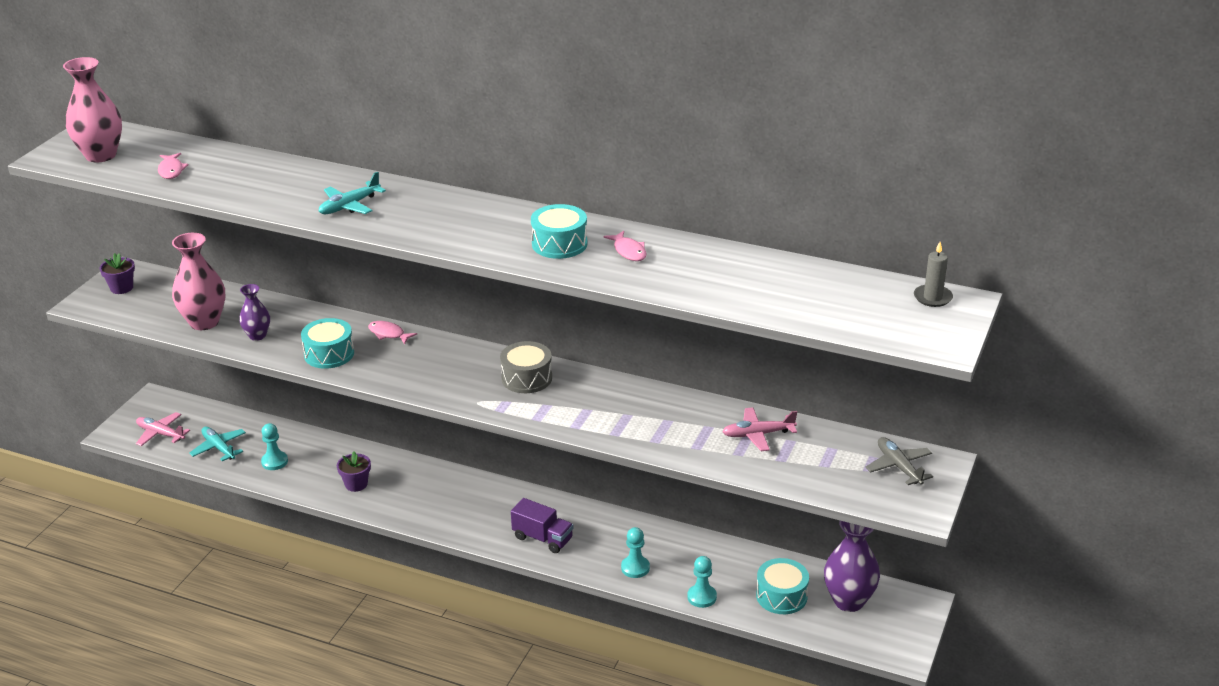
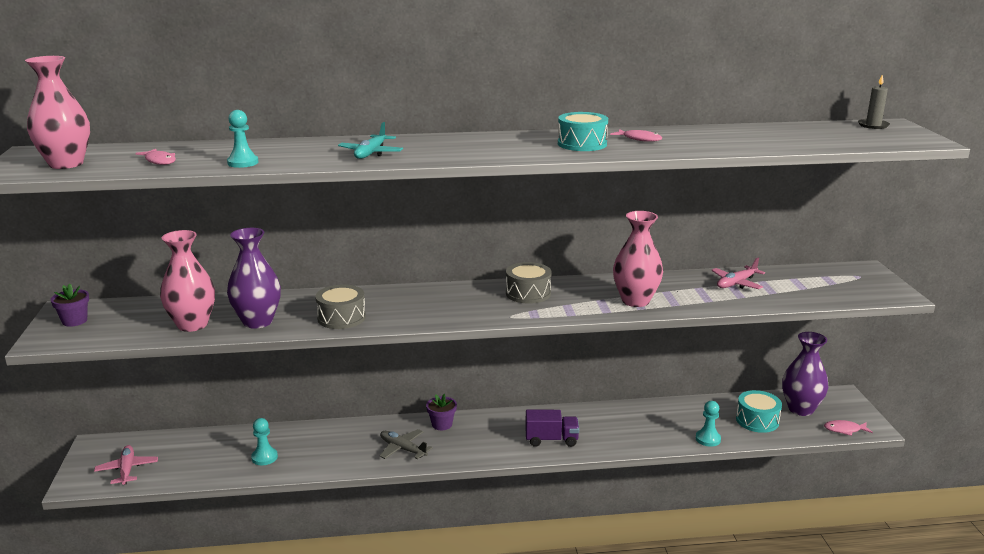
camera: 30 degrees left, 10 degrees down
(160, 434) = (127, 470): pink plane -> pink plane turned 75 degrees clockwise
(219, 448) = (199, 463): turquoise plane -> none
(257, 336) = (257, 322): purple vase -> purple vase, size x1.73
(329, 354) = (341, 318): turquoise drum -> grey drum
(356, 484) = (357, 451): purple flower pot -> purple flower pot (442, 424)
(388, 334) = (377, 294): pink fish -> pink fish (844, 430)
(620, 423) = (635, 301): none -> pink vase
(635, 568) = (640, 436): turquoise pawn -> turquoise pawn (243, 163)
(899, 466) = (847, 277): grey plane -> grey plane (403, 449)

